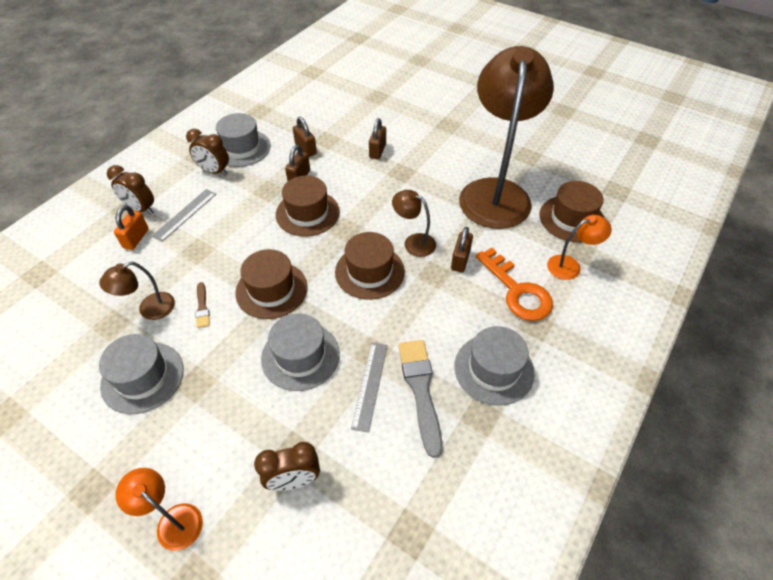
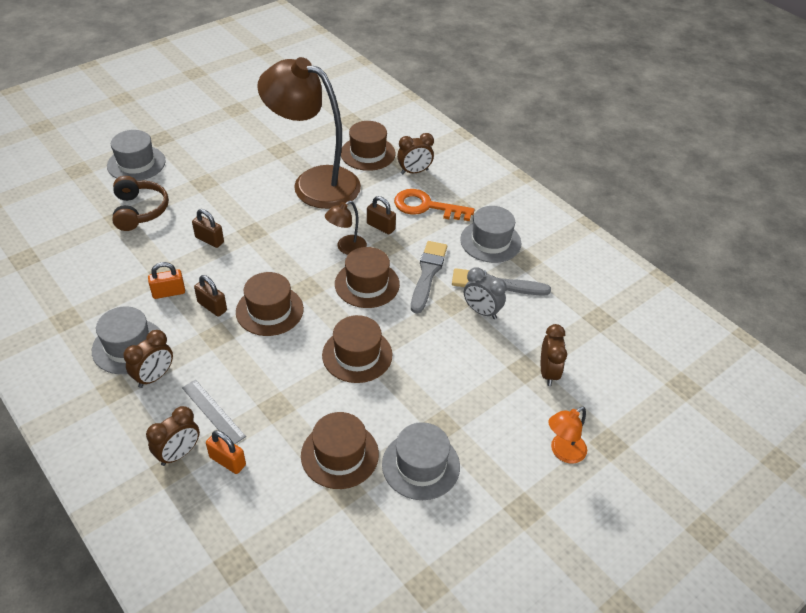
camera: 75 degrees left, 5 degrees down
(149, 309) = (340, 454): brown lamp -> brown hat
(202, 307) = (355, 410): brown brush -> none
(300, 356) = (439, 348): grey hat -> grey hat (136, 163)
(306, 149) = (169, 292): brown padlock -> orange padlock
(370, 385) = (481, 311): grey ruler -> grey clock
(391, 103) = (139, 211): none -> brown headphones
(408, 319) = (428, 274): none -> grey brush
(517, 291) = (426, 206): orange key -> orange key turned 150 degrees counterclockwise
(570, 265) = (414, 172): orange lamp -> brown clock

